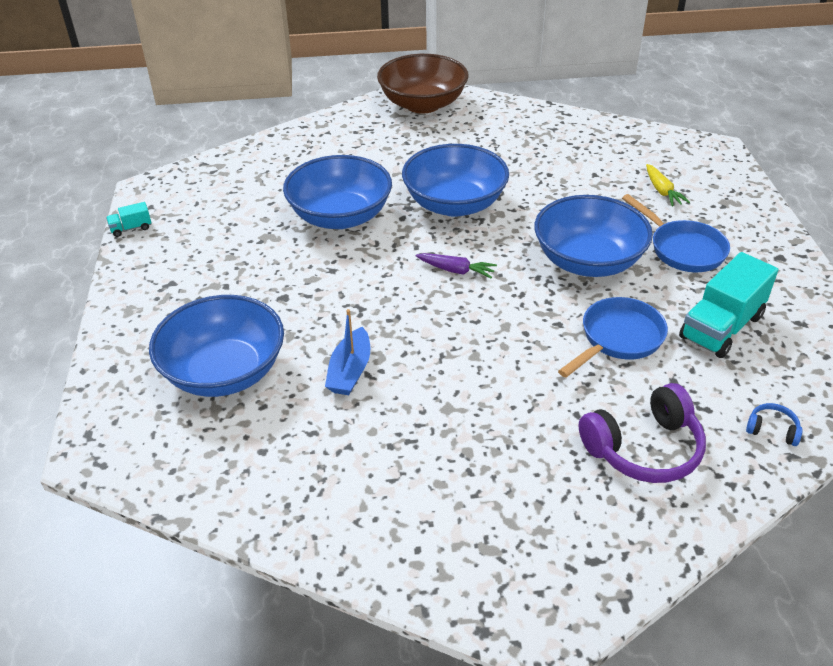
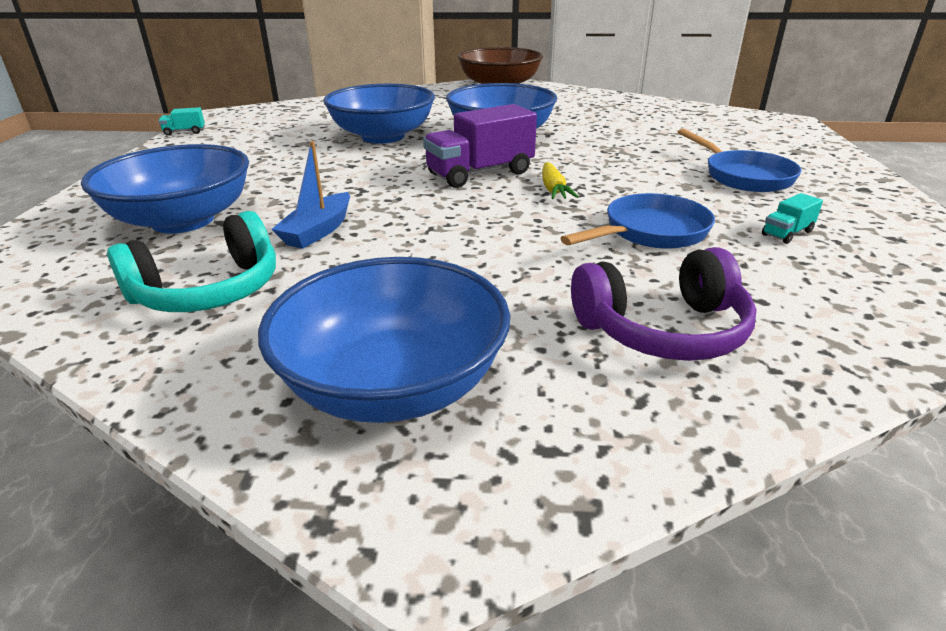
camera: 10 degrees right, 10 degrees down
(302, 455) = (209, 291): none -> turquoise headphones
(456, 270) = (480, 174): purple carrot -> purple truck
(588, 261) = (629, 177): blue bowl -> blue bowl (393, 384)
(662, 191) = (724, 141): yellow carrot -> yellow carrot (553, 189)
(721, 327) = (787, 233): turquoise truck -> turquoise truck, size x0.45
(772, 430) = (861, 330): blue headphones -> none

